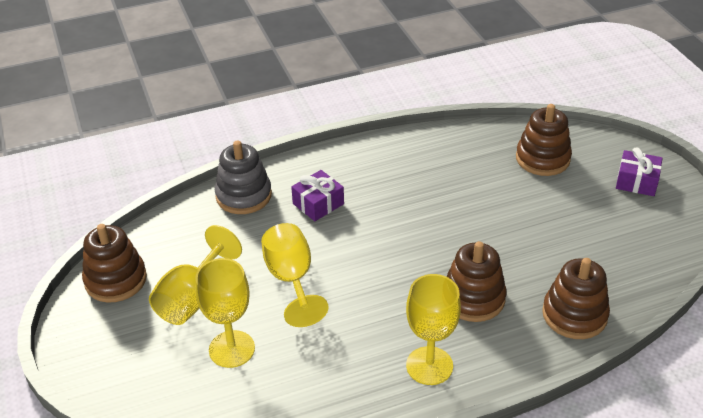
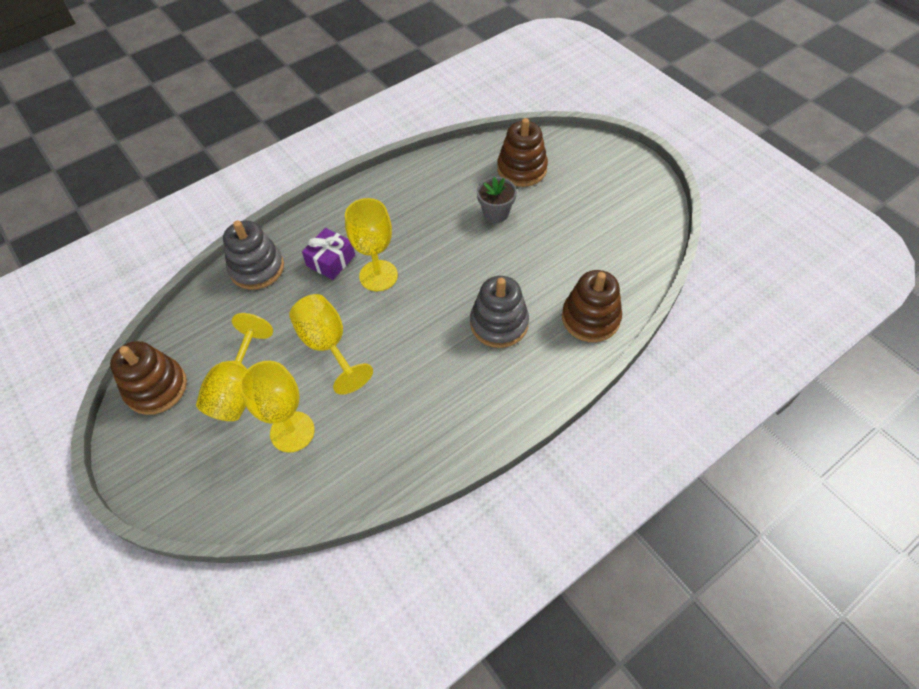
camera: 15 degrees left, 15 degrees up
(429, 366) = (479, 401): yellow goblet -> yellow goblet (378, 276)
(473, 298) = (499, 323): brown stacking toy -> grey stacking toy
(502, 194) = (496, 213): none -> grey flower pot
(636, 181) = (608, 174): purple gift -> none

